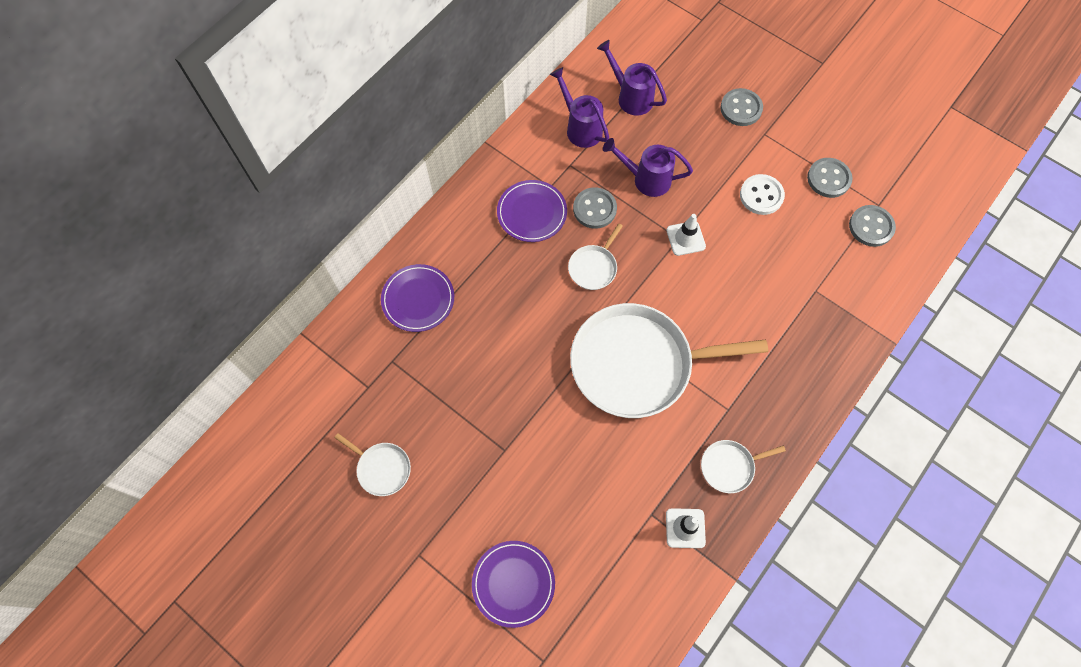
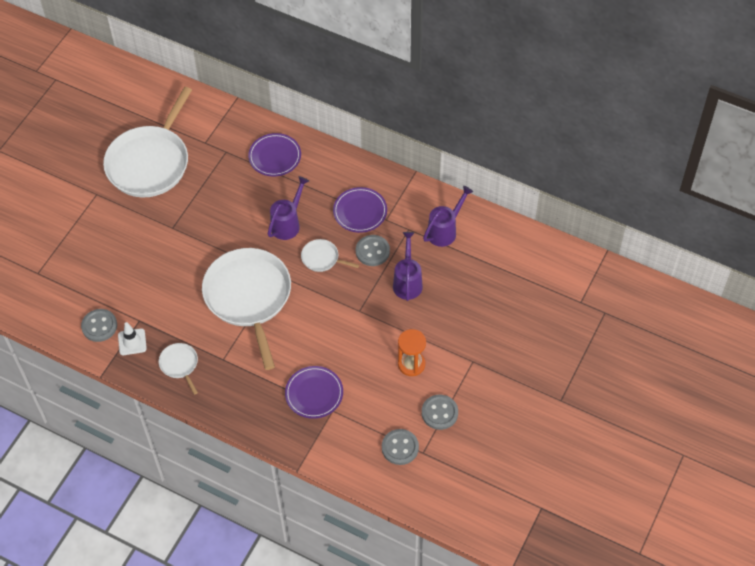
camera: 80 degrees right, 10 degrees down
(382, 468) = (150, 162): white pan -> white pan, size x2.34
(513, 583) = (84, 248): purple plate -> purple plate (314, 393)
(631, 97) = (484, 261): purple watering can -> purple watering can (288, 223)
(685, 238) = (360, 315): white traffic cone -> none
(741, 108) = (494, 341): grey button -> grey button (99, 326)
(761, 195) = (411, 364): white button -> orange hourglass

